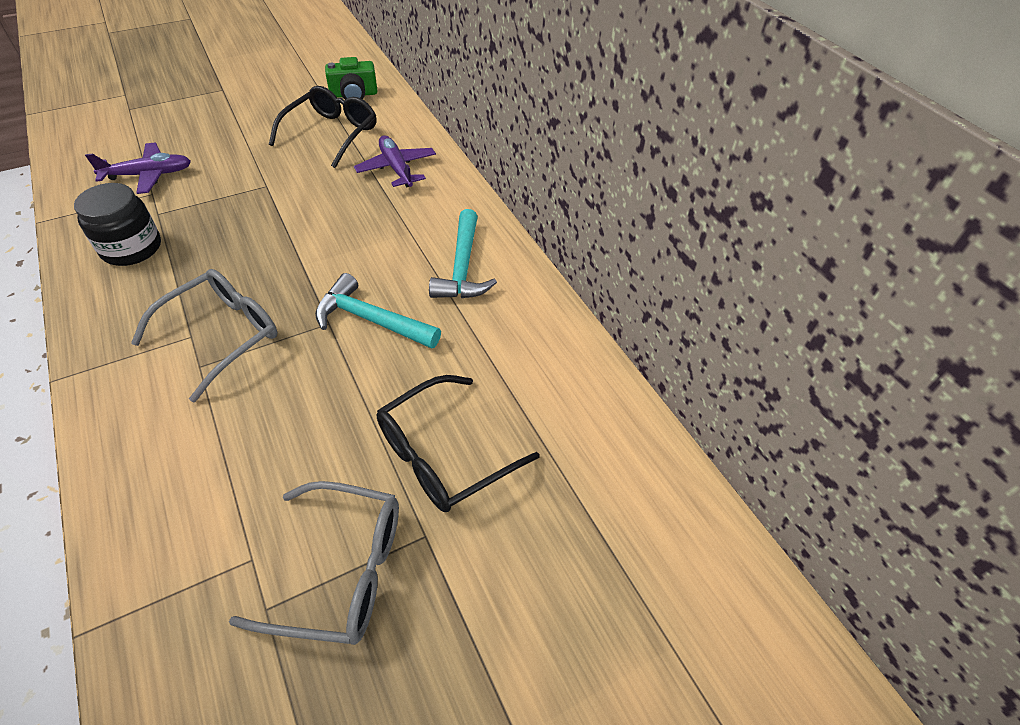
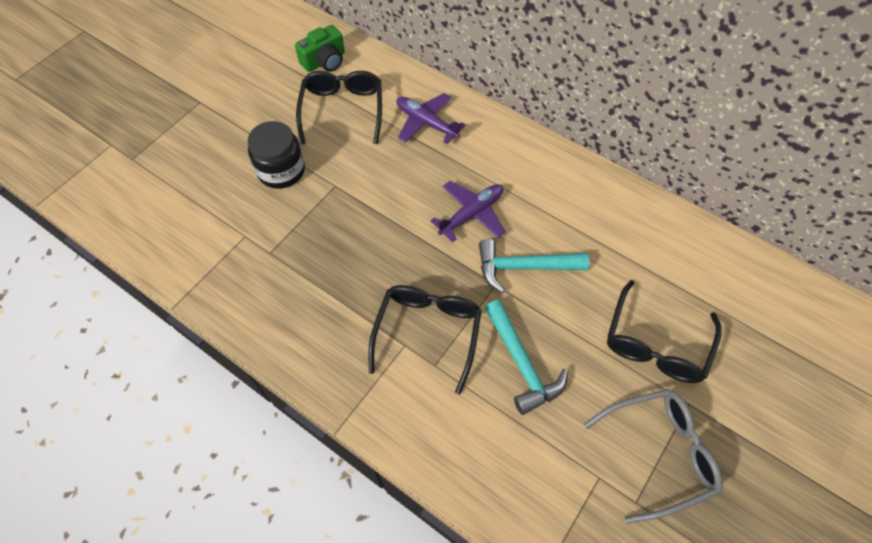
camera: 25 degrees left, 10 degrees up
(131, 248) = (281, 294): black jar -> black jar (281, 170)
(149, 175) = (223, 219): purple plane -> purple plane (471, 214)
(222, 335) = (427, 333): grey glasses -> black glasses
(462, 267) = (550, 192): turquoise hammer -> turquoise hammer (521, 363)

